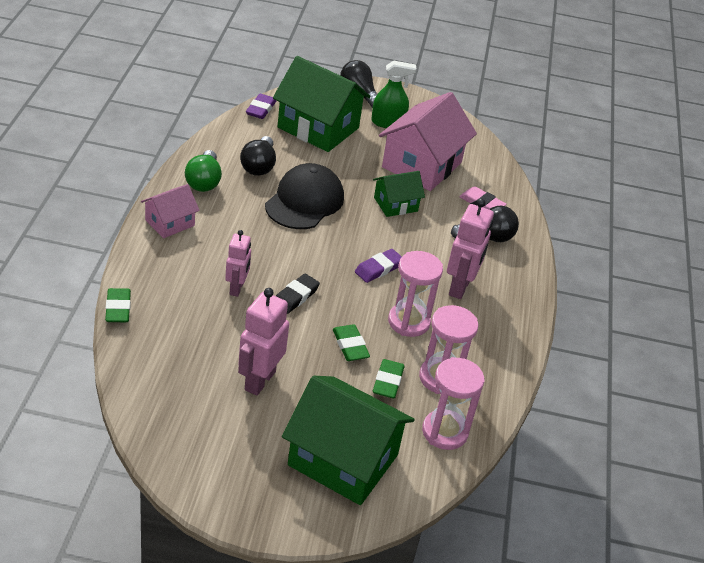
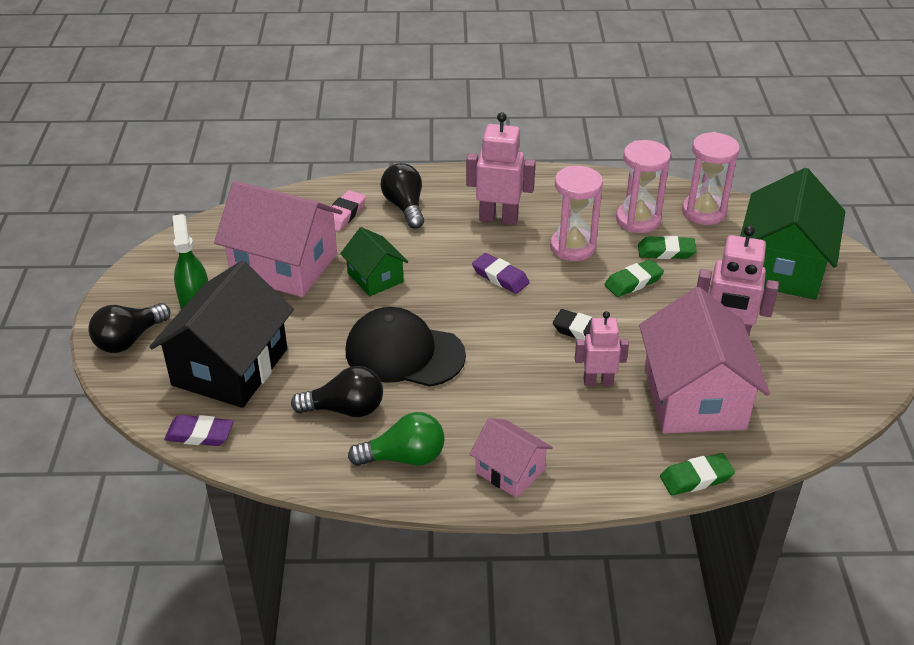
camera: 95 degrees left, 0 degrees up
(197, 336) = (694, 397): none -> pink house
(318, 128) = (230, 367): green house -> black house

